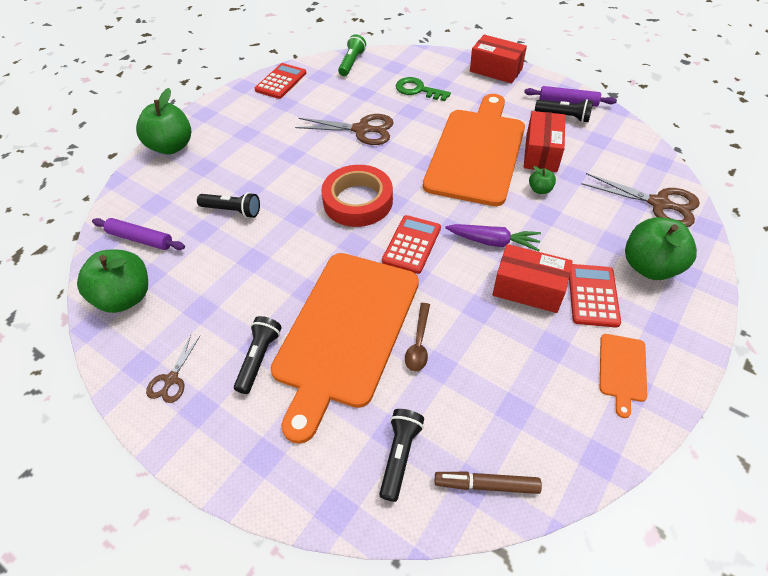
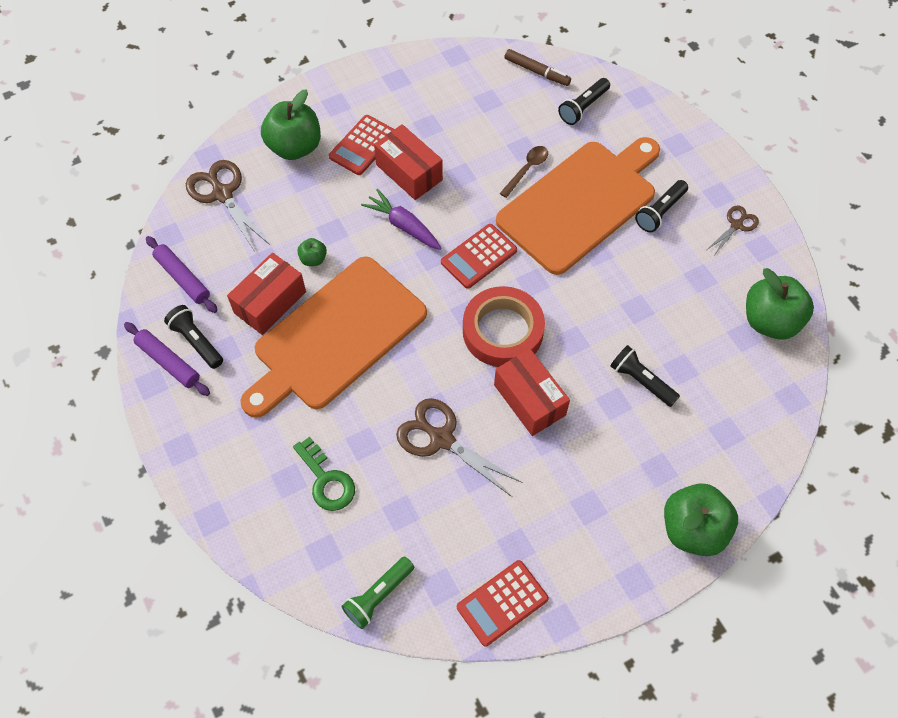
camera: 155 degrees left, 10 degrees up
(140, 239) = (749, 387): purple rolling pin -> purple rolling pin (182, 278)
(495, 70) = (198, 467): red box -> red box (529, 400)
(622, 370) = (393, 91): orange cutting board -> none

